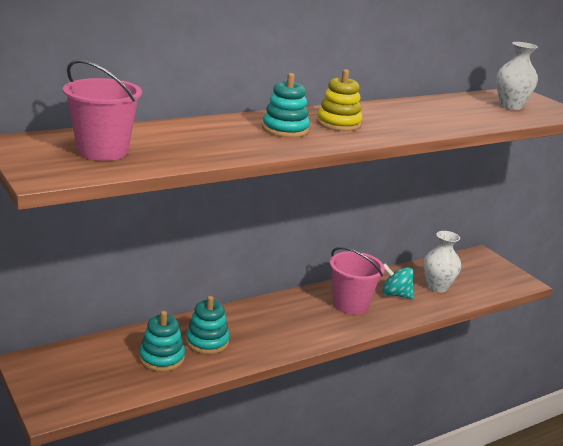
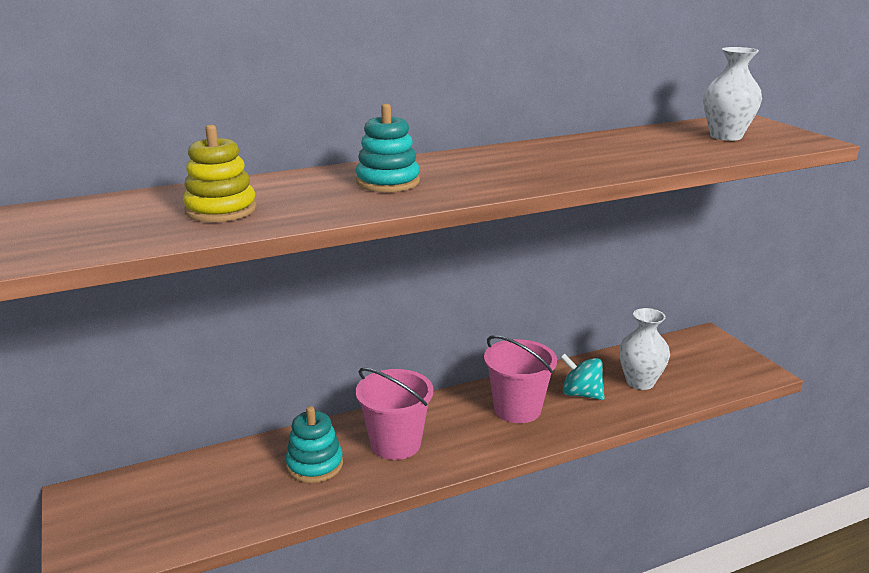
camera: 10 degrees right, 0 degrees up
(102, 151) = (113, 222): pink bucket -> pink bucket (395, 444)
(161, 358) = (249, 489): turquoise stacking toy -> none
(338, 123) = (468, 171): yellow stacking toy -> yellow stacking toy (221, 210)

